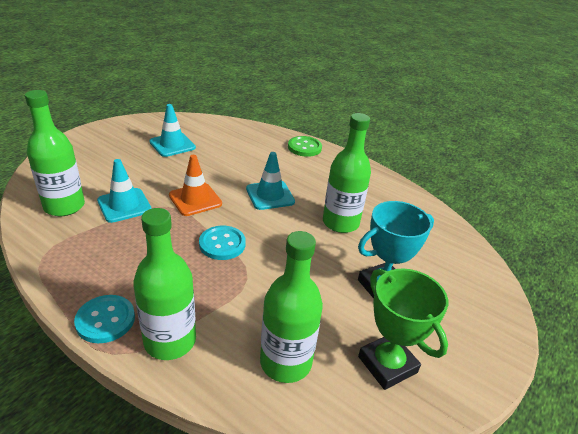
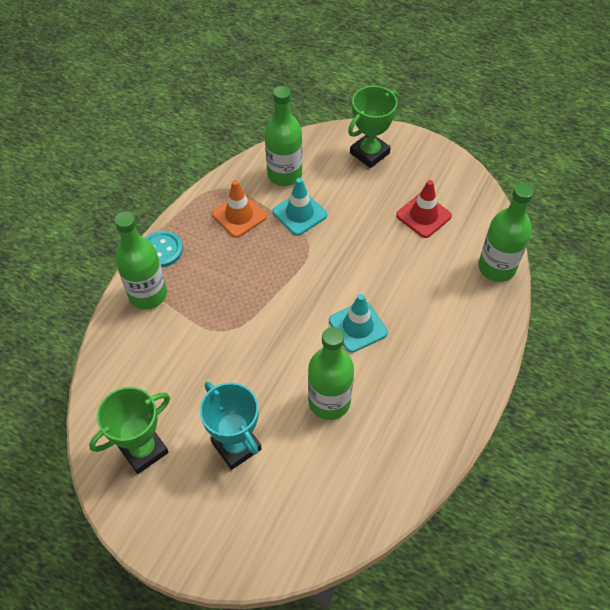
camera: 85 degrees right, 20 degrees up
(81, 155) = (369, 153): none -> green trophy
(172, 145) = (423, 216): turquoise traffic cone -> red traffic cone
(195, 199) = (327, 263): orange traffic cone -> orange traffic cone (239, 215)
(222, 244) = (265, 302): turquoise button -> none
(285, 362) = (137, 374): green bottle -> green bottle (496, 267)
(304, 147) = (481, 347): green button -> none

